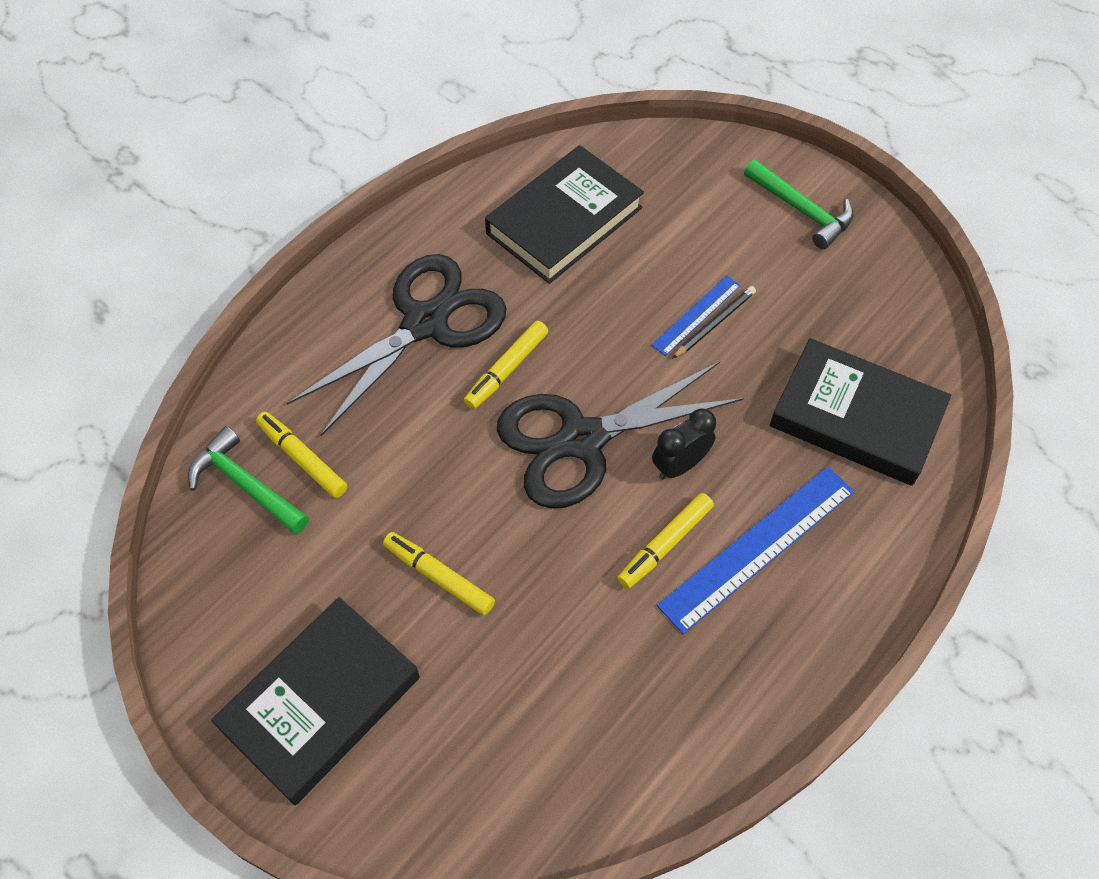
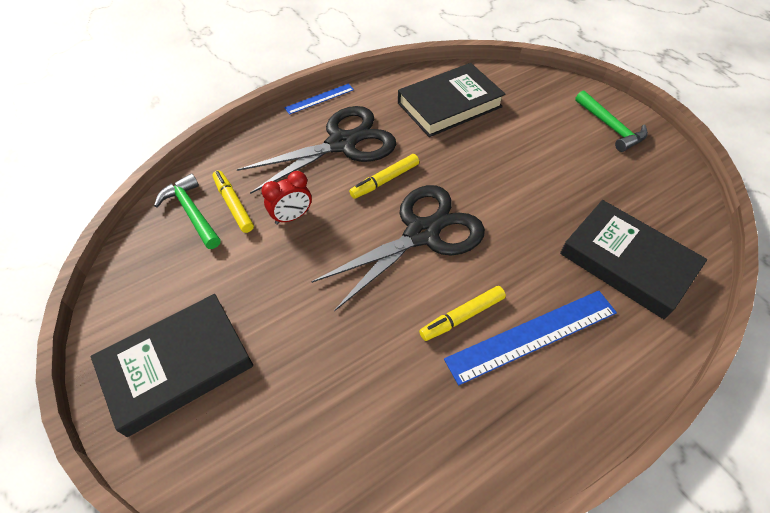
camera: 15 degrees right, 5 degrees down
(394, 458) = (292, 217): none -> red clock
(439, 577) = (293, 300): yellow marker -> none
(582, 440) = (422, 233): black scissors -> black scissors turned 150 degrees clockwise
(679, 465) = (487, 265): black clock -> none
(696, 315) = (523, 174): blue ruler -> blue ruler (319, 99)
(714, 323) = (534, 181): black pencil -> none

